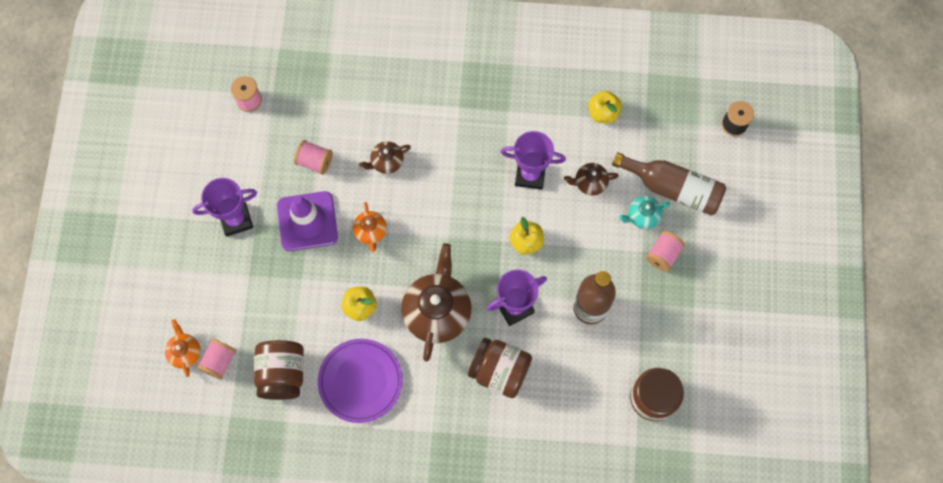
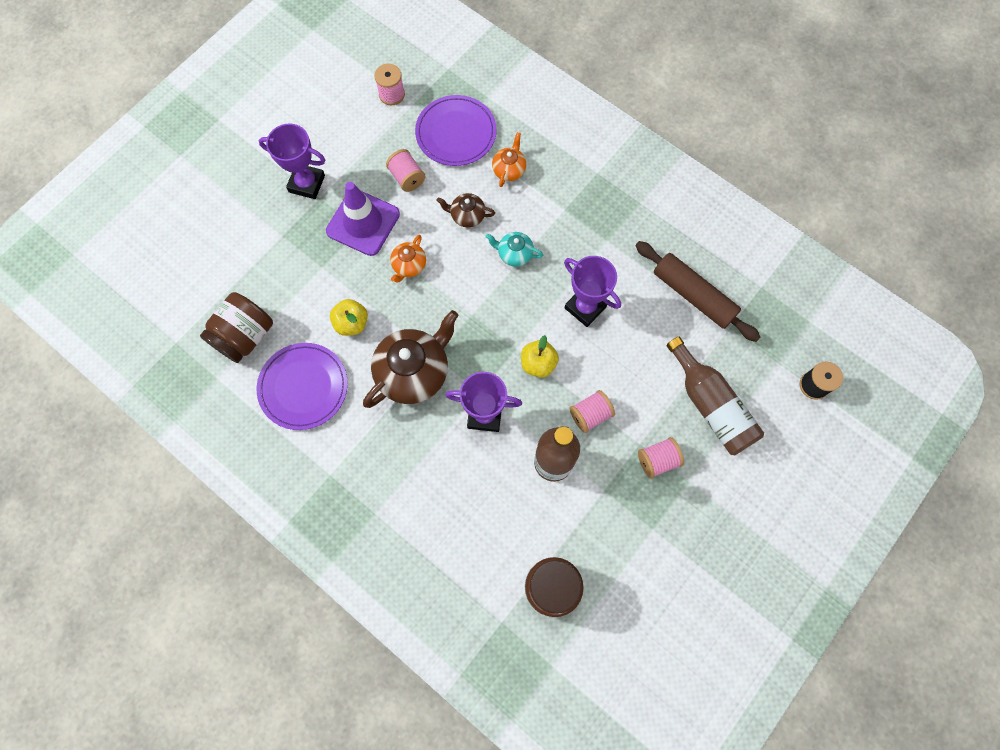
camera: 35 degrees right, 0 degrees up
(185, 352) = (183, 264): orange teapot -> orange teapot (509, 169)
(219, 361) = (203, 290): pink spool -> pink spool (590, 415)
(327, 99) = (456, 133): none -> purple plate
(499, 371) = (428, 463): brown jar -> none
(590, 183) = (635, 349): brown teapot -> none
(603, 113) = (693, 295): yellow apple -> brown rolling pin
(642, 216) = (663, 412): turquoise teapot -> turquoise teapot (514, 254)

